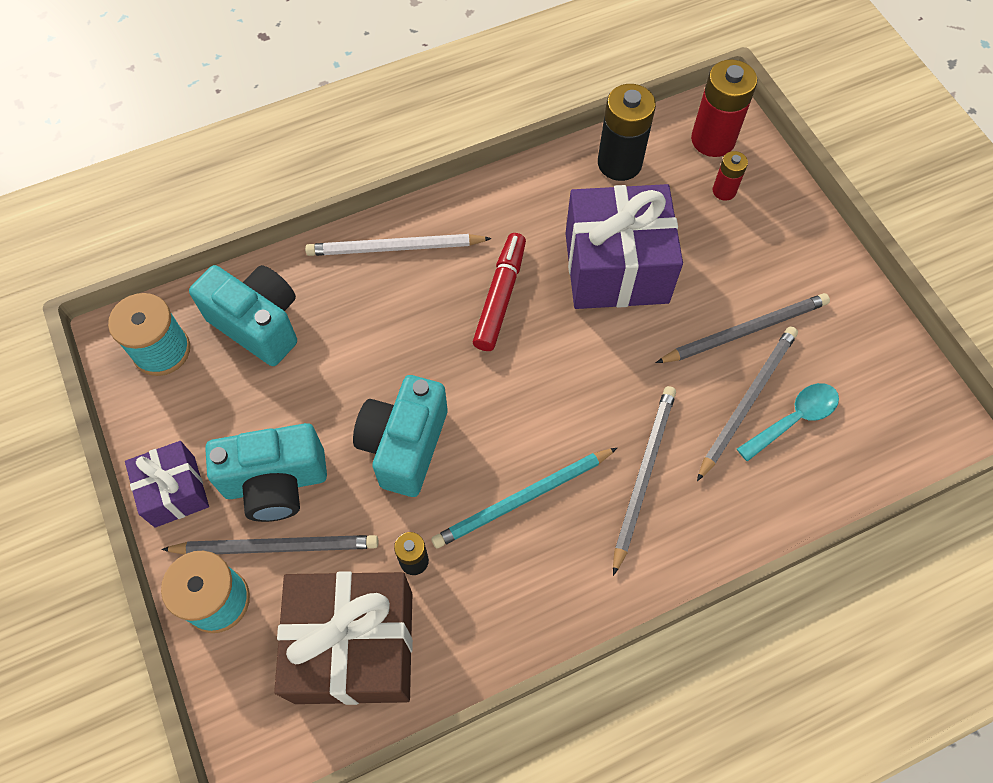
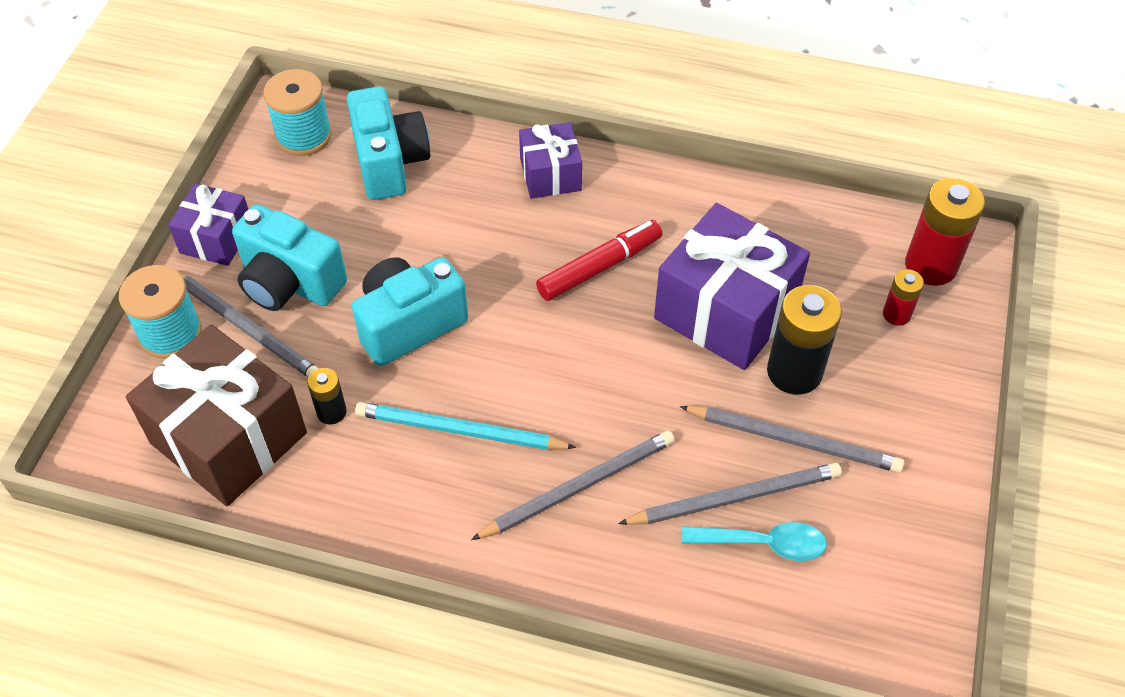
camera: 40 degrees right, 10 degrees down
(395, 248) = (550, 175): white pencil -> purple gift
(619, 163) = (817, 230): black battery -> black battery (794, 372)

